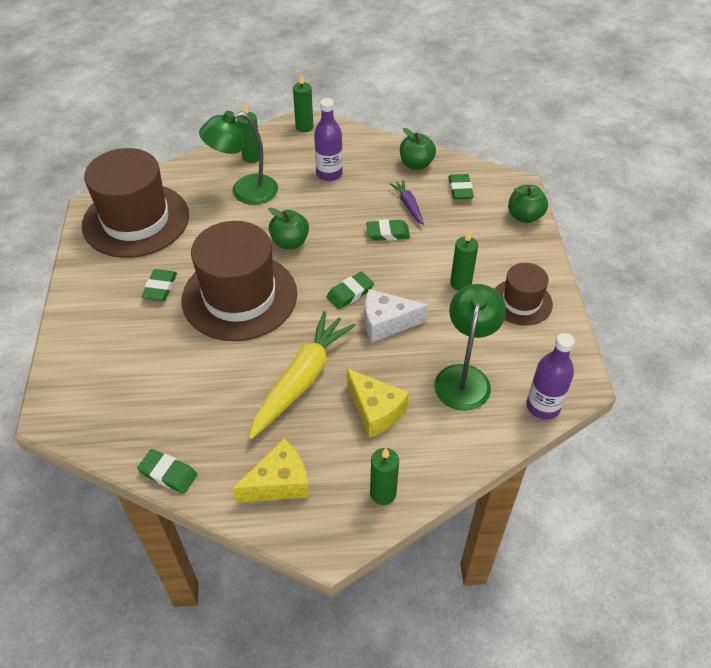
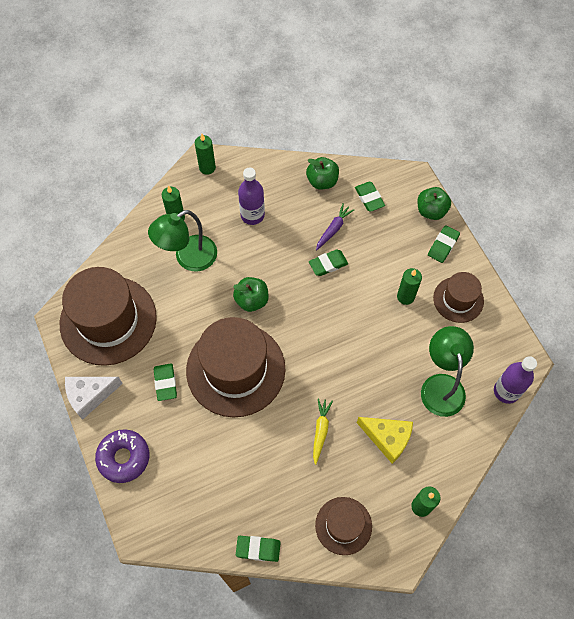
camera: 20 degrees left, 15 degrees up
(78, 340) = (124, 457): none -> purple donut
(279, 483) = (343, 525): yellow cheese -> brown hat
(302, 380) = (320, 431): yellow carrot -> yellow carrot, size x0.49
(350, 293) = (323, 336): green eraser -> green eraser (443, 245)
(386, 323) = (363, 355): white cheese -> white cheese (90, 396)
(408, 205) = (333, 229): purple carrot -> purple carrot turned 75 degrees clockwise

